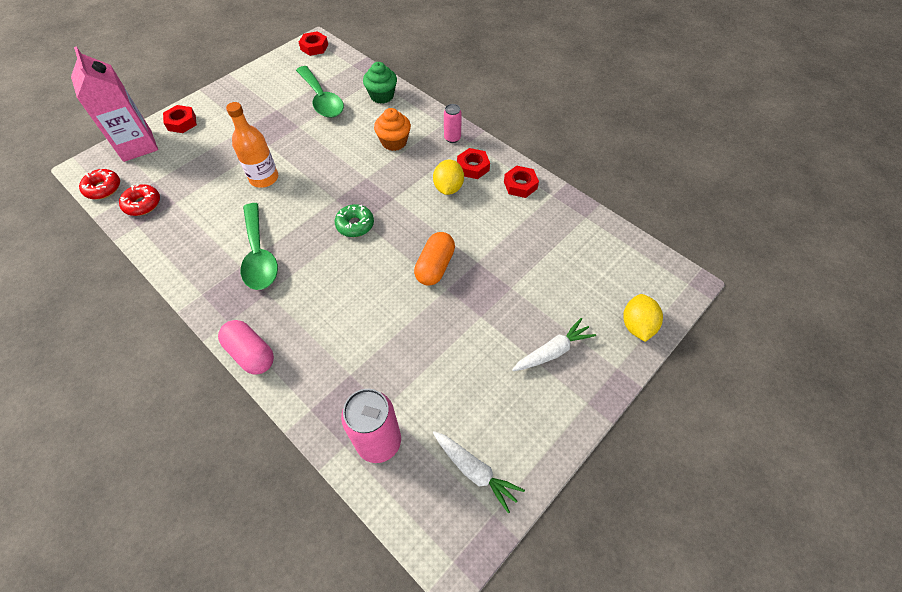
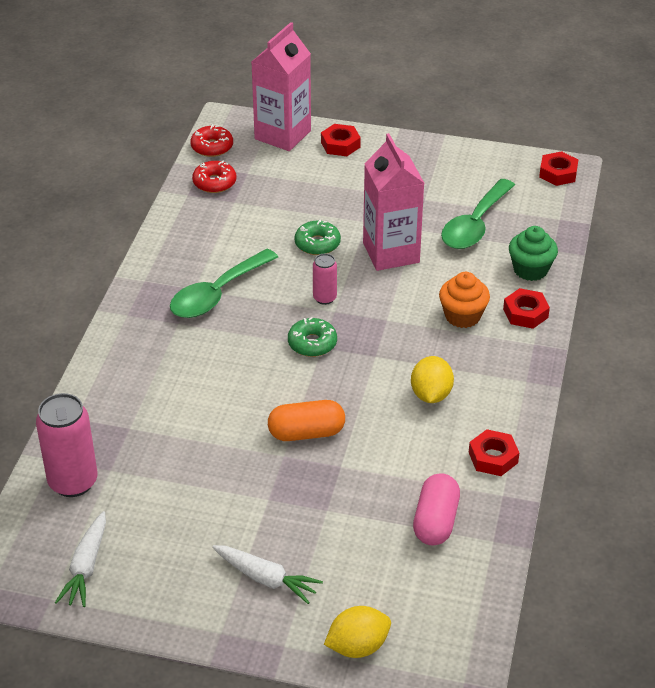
camera: 60 degrees right, 15 degrees down
(251, 353) = (105, 348): pink capsule -> pink capsule (435, 521)
(264, 178) = (317, 244): orange bottle -> green donut
(308, 147) = (391, 253): none -> pink carton
(448, 188) = (431, 394): yellow lemon -> yellow lemon turned 60 degrees counterclockwise
(452, 138) = (517, 363): pink can -> pink can (324, 298)
(473, 167) = (484, 402): red nut -> red nut (525, 313)

